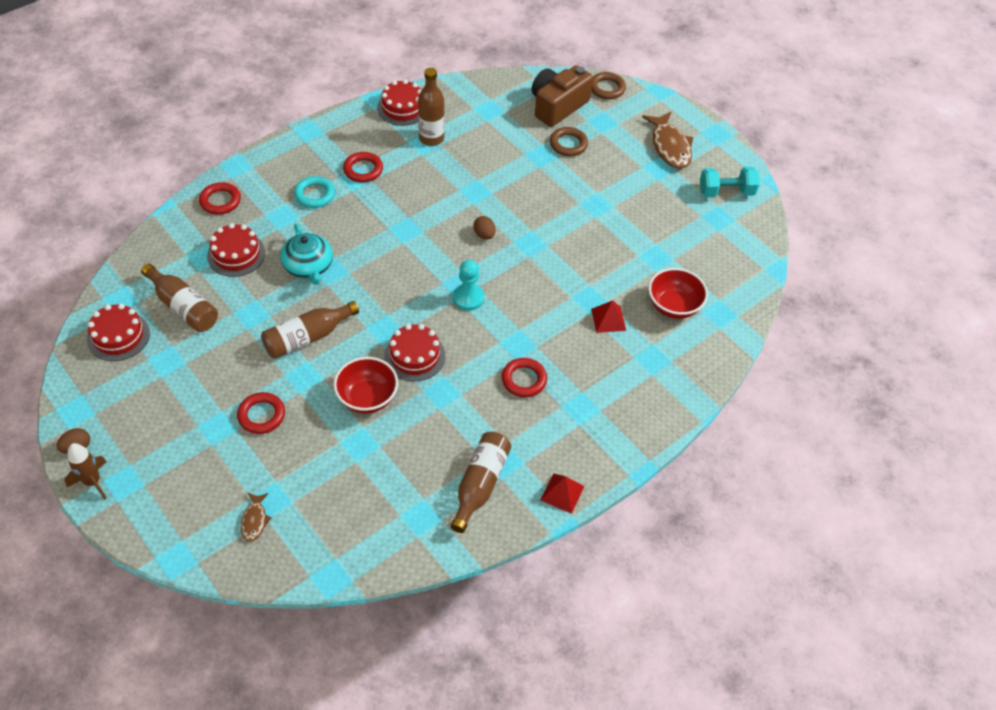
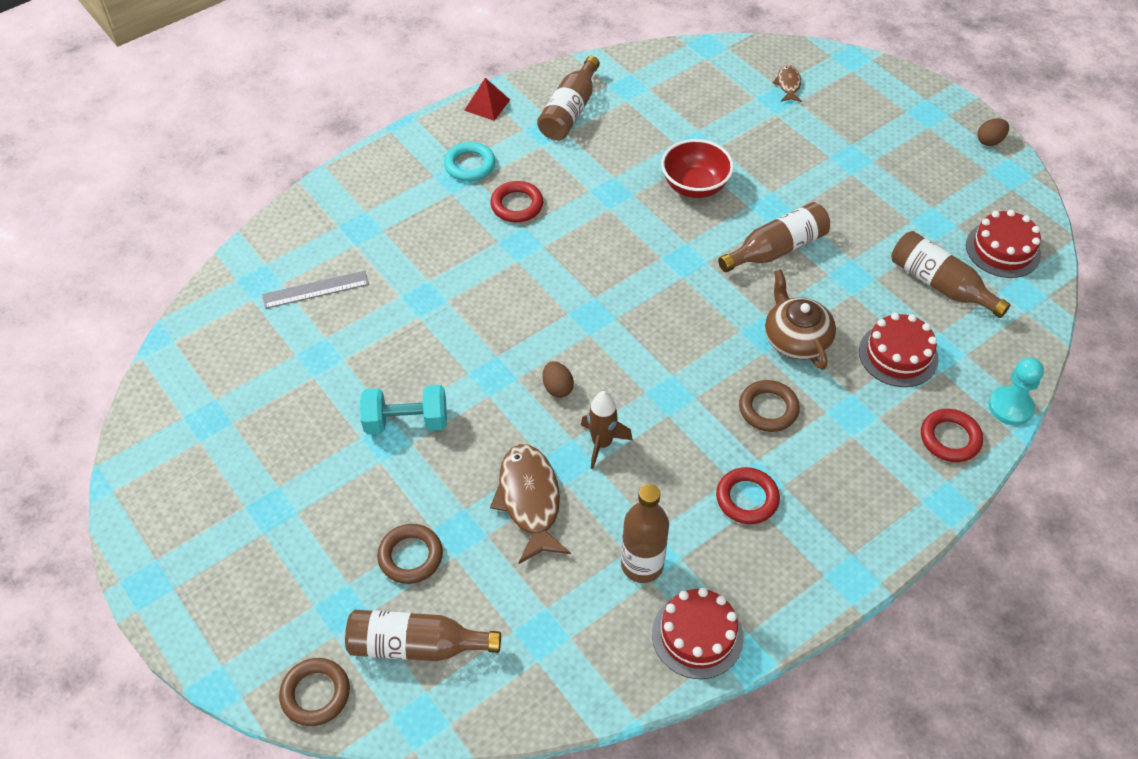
camera: 175 degrees left, 0 degrees up
(92, 482) = (958, 113): brown rocket -> brown rocket (602, 443)
(261, 415) = (807, 170): red ring -> none
(308, 266) = (796, 339): turquoise teapot -> brown teapot
(315, 195) = (813, 451): turquoise ring -> turquoise ring (470, 165)
(339, 220) = (768, 409): none -> brown ring
(414, 356) = (645, 230): red cake -> none
(468, 298) = (581, 298): turquoise pawn -> turquoise pawn (1010, 407)
(557, 106) = (416, 645): brown camera -> brown bottle
(608, 319) = (404, 273): red pyramid -> none
(670, 146) = (238, 554): brown fish -> brown fish (530, 501)
(673, 306) = (315, 289): red bowl -> grey ruler
(726, 192) = (177, 465): turquoise dumbbell -> turquoise dumbbell (406, 421)

